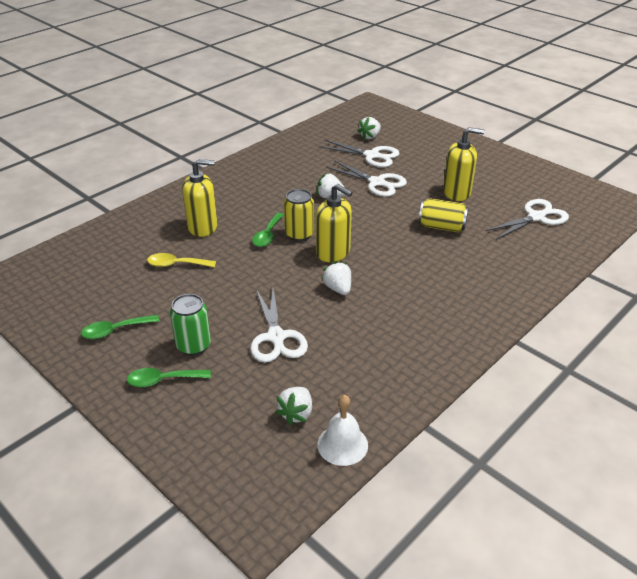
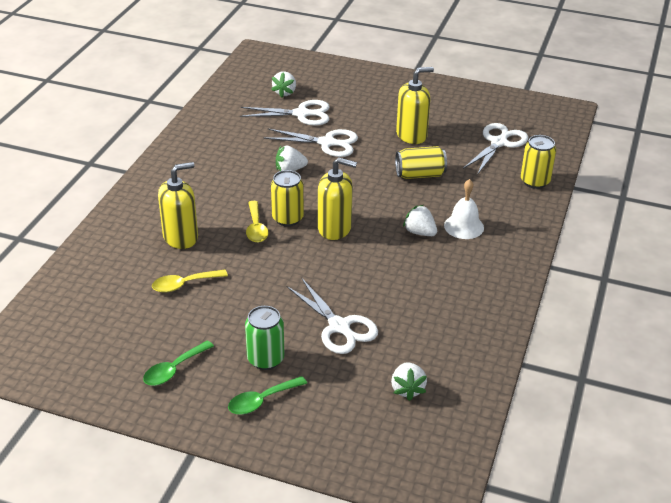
camera: 25 degrees left, 0 degrees up
(267, 235) = (256, 228): green spoon -> yellow spoon
(338, 288) = (364, 263): white strawberry -> white strawberry (419, 232)
(342, 444) = (465, 402): white bell -> white bell (464, 226)
(550, 259) = (535, 181): none -> yellow can

